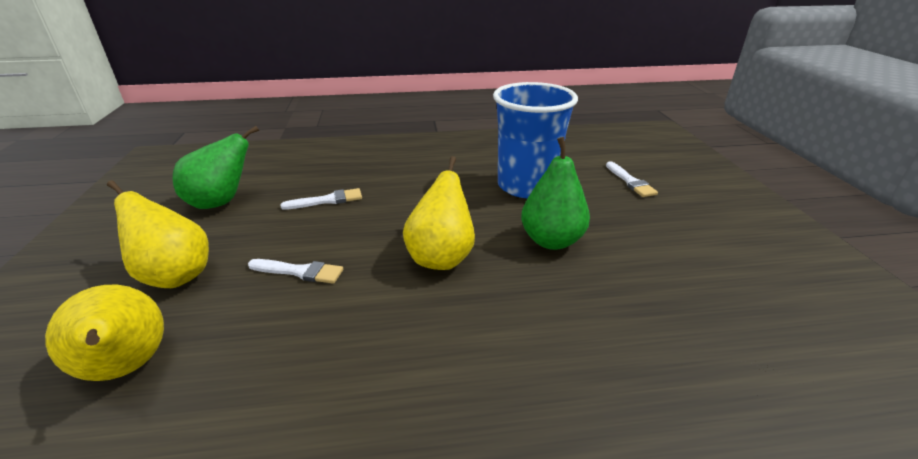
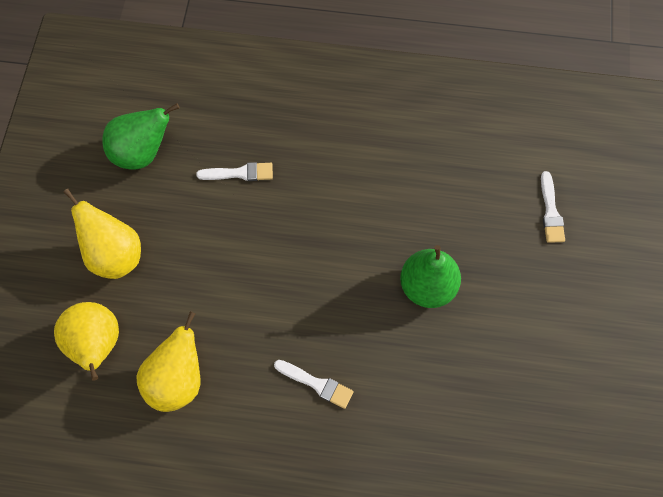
camera: 15 degrees right, 35 degrees up
(300, 271) = (210, 274): white brush -> white brush (317, 384)
(441, 257) = (326, 285): yellow pear -> yellow pear (178, 379)
(526, 186) = (439, 194): blue cup -> none

